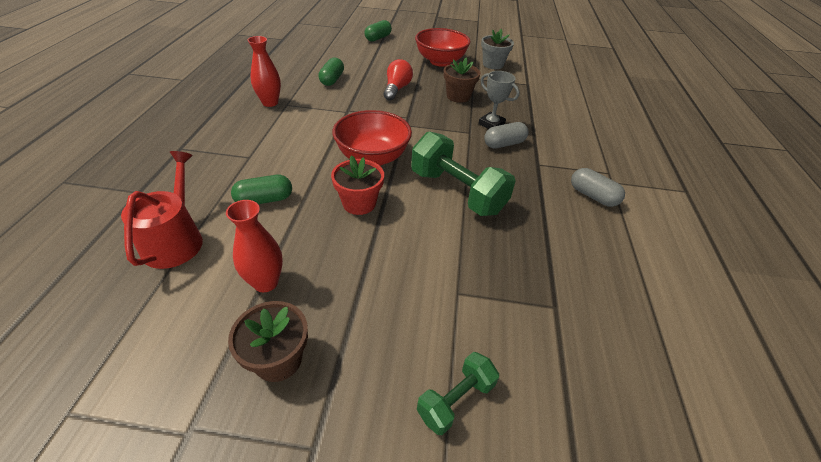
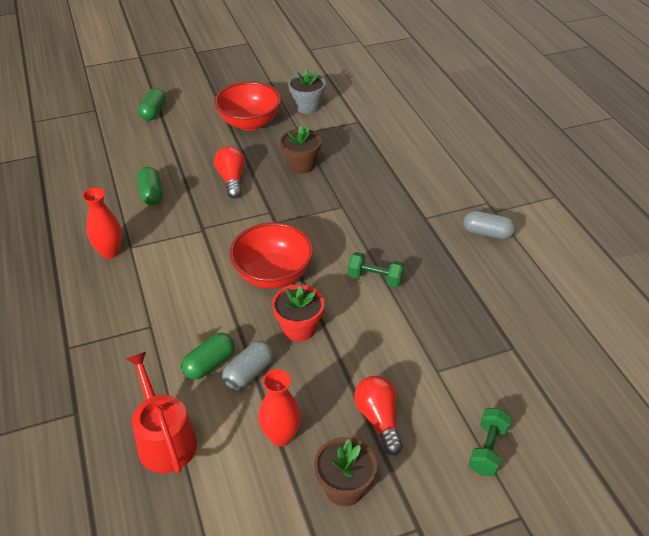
camera: 25 degrees left, 0 degrees up
(365, 311) = (378, 419): none -> red light bulb
(457, 192) = (375, 278): green dumbbell -> green dumbbell, size x0.53
(491, 124) = (356, 188): grey trophy -> none
(504, 144) = (382, 207): grey capsule -> grey capsule (249, 373)

